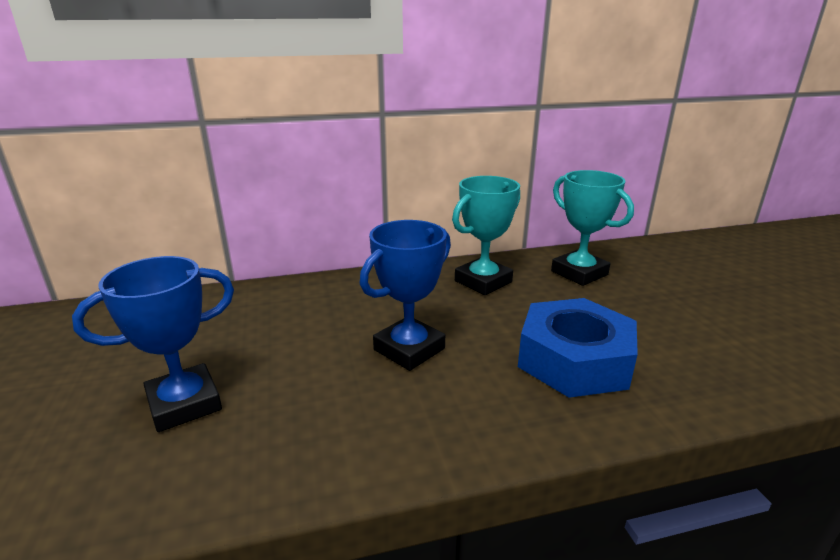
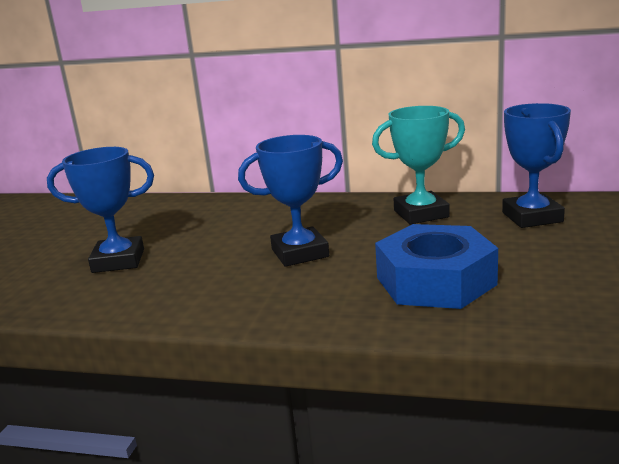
camera: 30 degrees right, 5 degrees down
(579, 273) = (532, 217): turquoise trophy -> blue trophy

